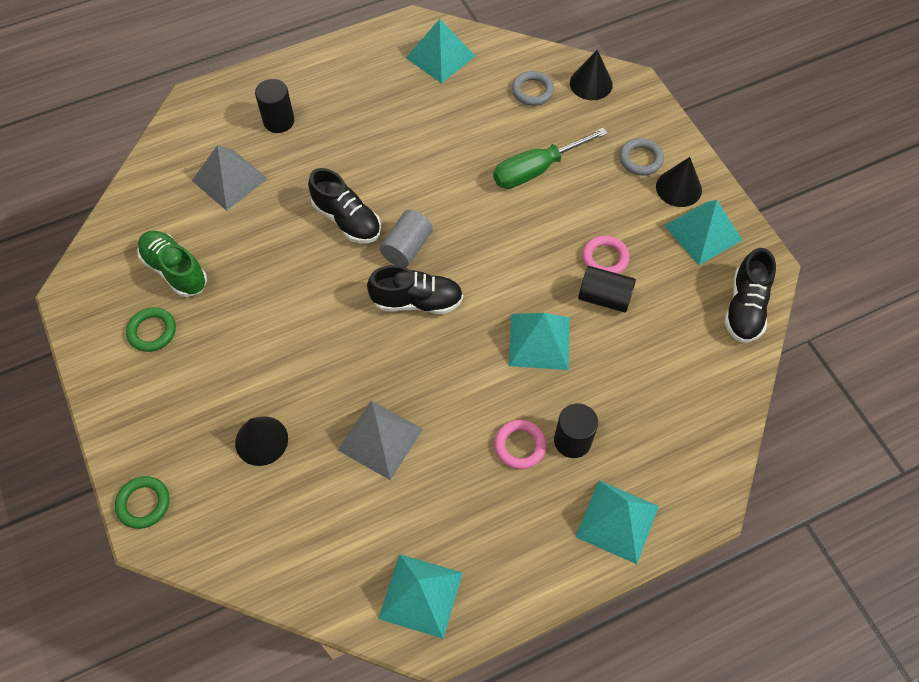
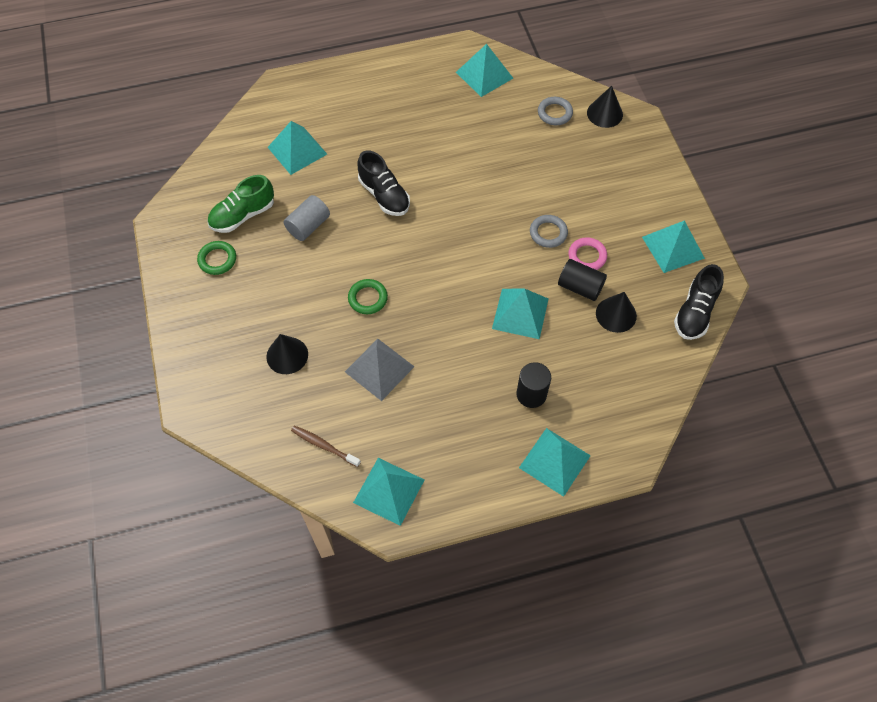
camera: 10 degrees right, 0 degrees up
(144, 503) = (190, 388): green ring -> green ring (368, 298)
(175, 270) = (243, 215): green shoe -> green shoe turned 90 degrees counterclockwise
(229, 179) = (297, 150): grey pyramid -> turquoise pyramid
(279, 121) = (344, 109): black cylinder -> none
(328, 550) = (324, 446): none -> brown toothbrush
(407, 247) = (428, 224): grey cylinder -> grey cylinder (308, 226)
(417, 301) = (428, 267): black shoe -> none
(520, 446) = (488, 391): pink ring -> none
(537, 169) = (545, 177): green screwdriver -> none
(640, 159) = (633, 181): grey ring -> grey ring (548, 233)
(678, 188) = (660, 208): black cone -> black cone (616, 314)

